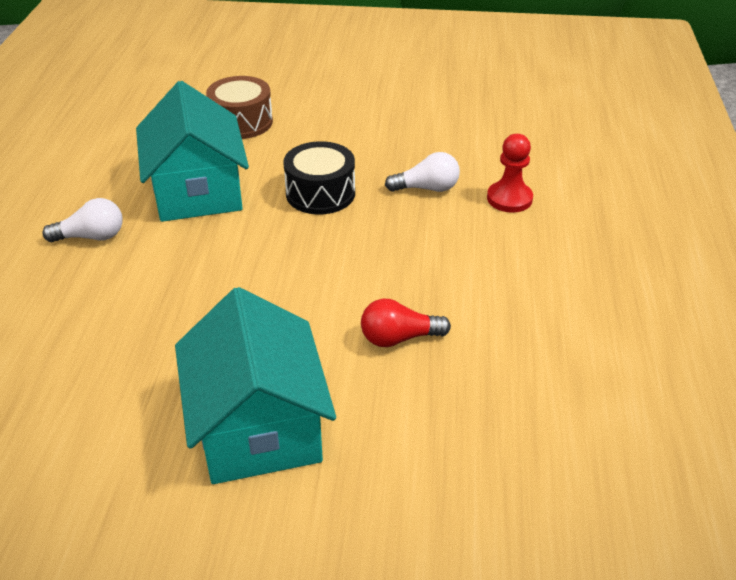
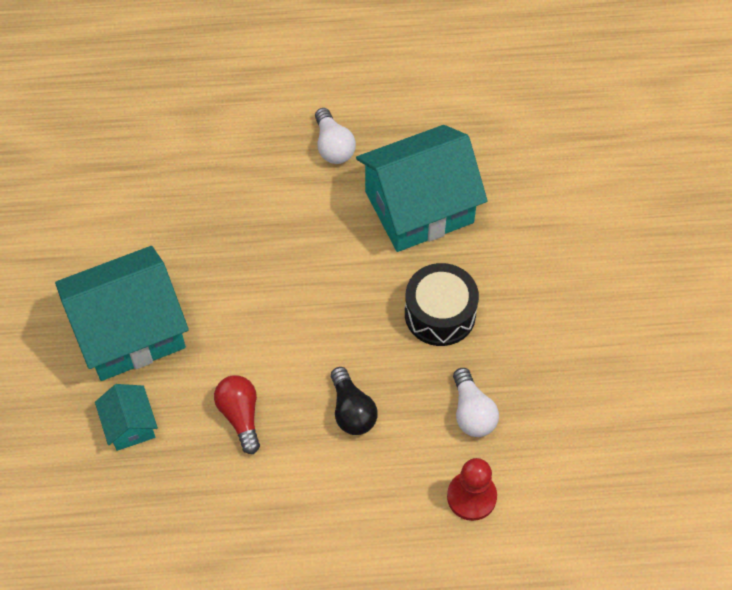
camera: 80 degrees right, 20 degrees up
(241, 122) = (554, 212): brown drum -> none
(391, 437) = (130, 425): none -> turquoise house
(409, 258) = (352, 410): none -> black light bulb

